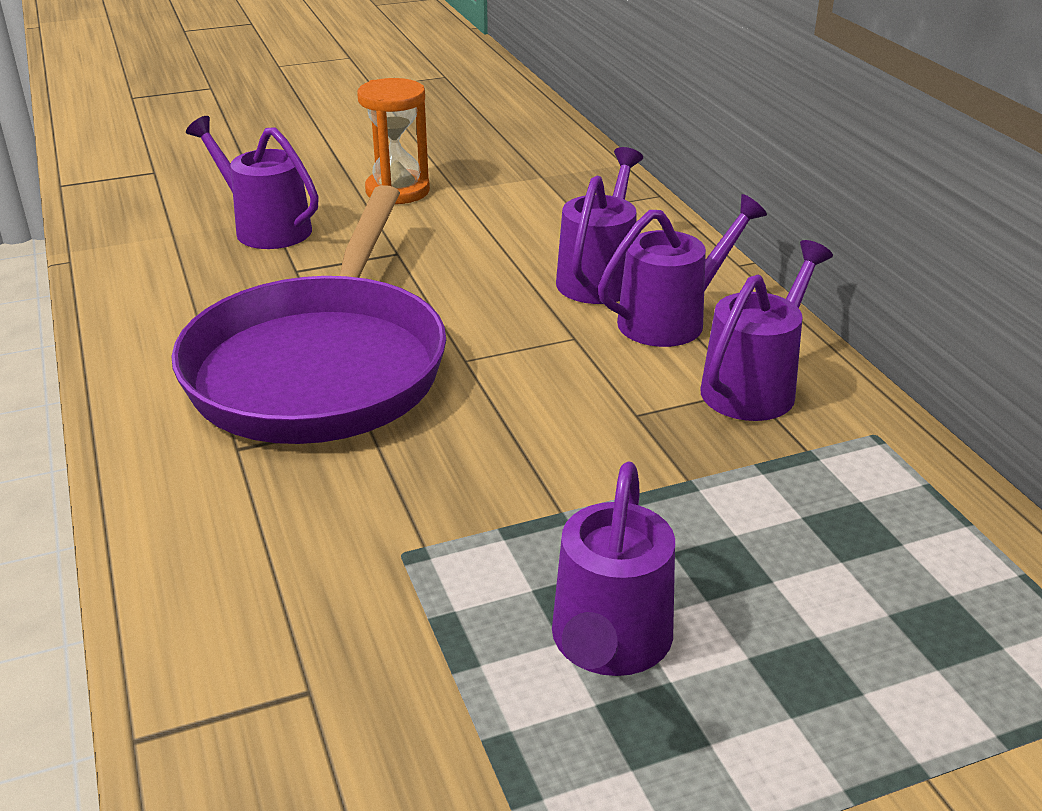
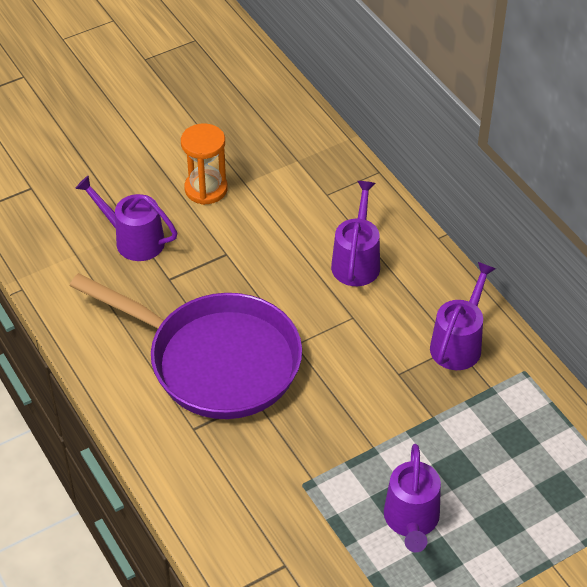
camera: 10 degrees left, 15 degrees up
(321, 366) = (216, 361): purple pan -> purple pan turned 60 degrees counterclockwise
(670, 320) = (405, 295): purple watering can -> none

